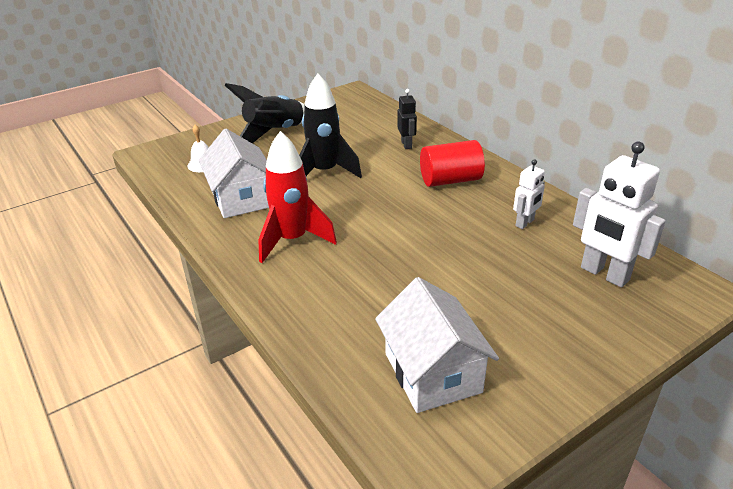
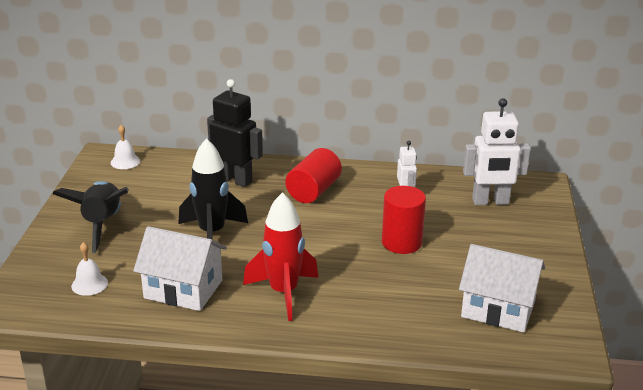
camera: 50 degrees left, 5 degrees down
(358, 101) = (125, 162): none -> white bell
(406, 144) = (235, 180): black robot -> black robot, size x1.83
(449, 259) = (401, 242): none -> red cylinder

